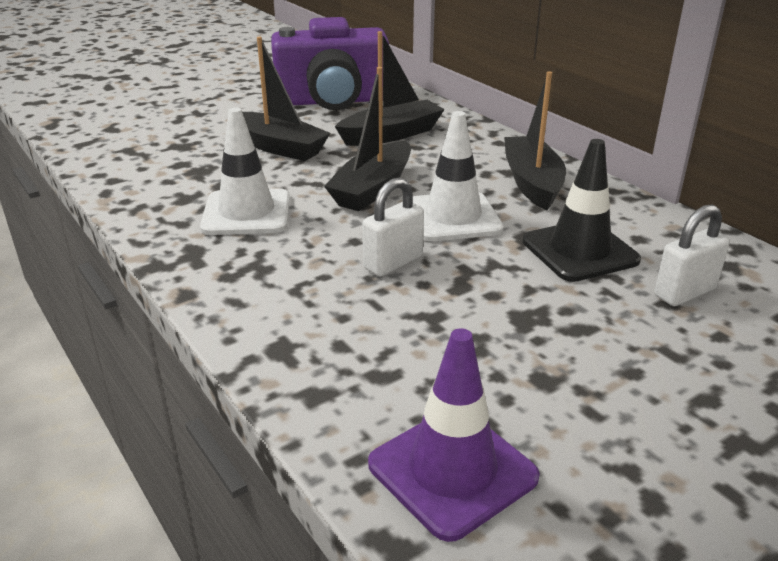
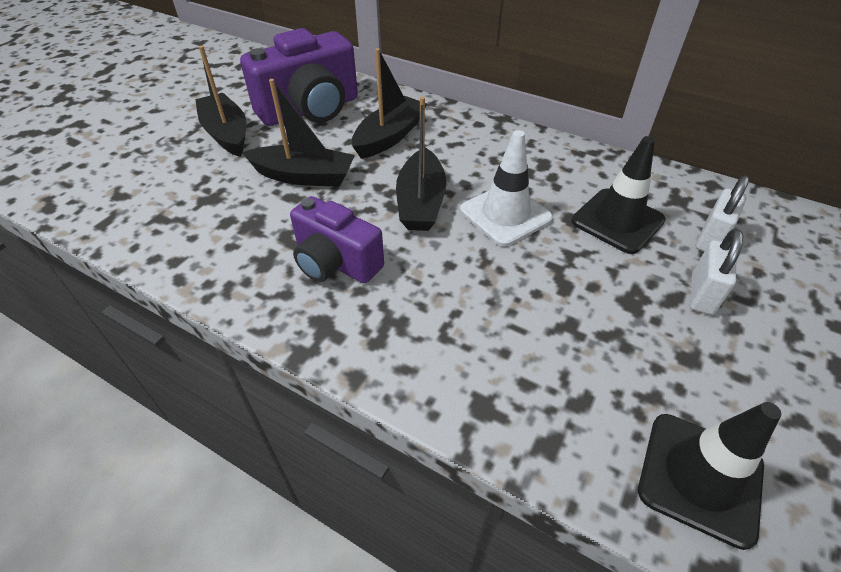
camera: 25 degrees left, 15 degrees up
(246, 213) = (335, 262): white traffic cone -> purple camera
(393, 263) = (498, 279): white padlock -> white padlock (701, 294)
(452, 470) = (700, 477): purple traffic cone -> black traffic cone
(532, 183) = (534, 160): black boat -> black boat (226, 134)

